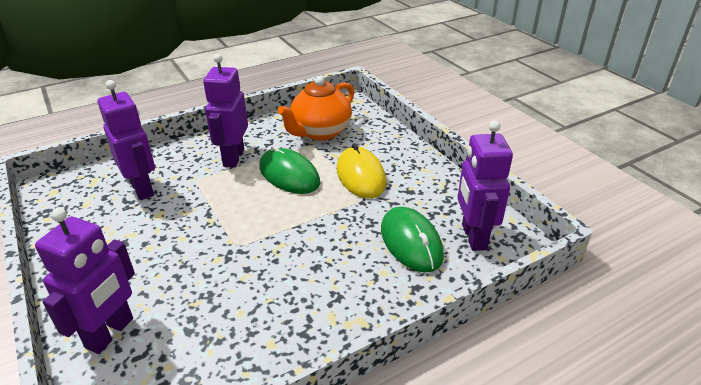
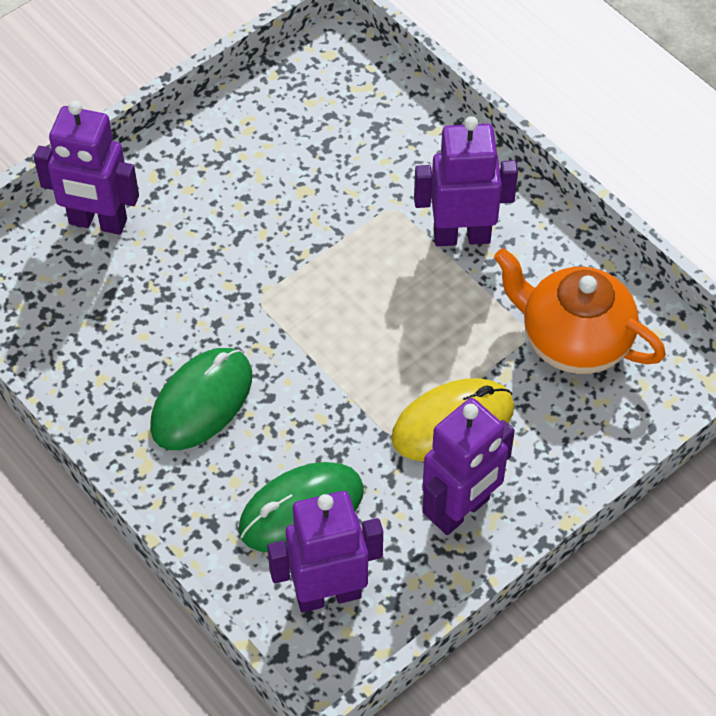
camera: 80 degrees right, 20 degrees up
(142, 189) = (356, 151): purple robot -> purple robot (461, 511)
(289, 175) = (432, 322): green mouse -> green mouse (201, 401)

